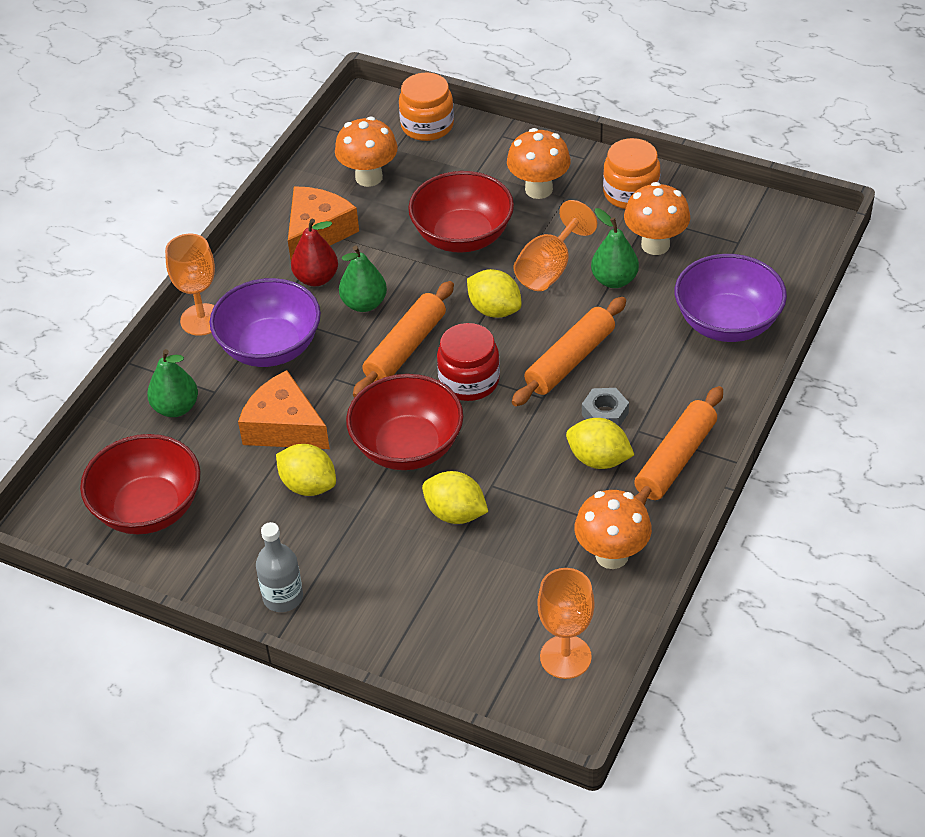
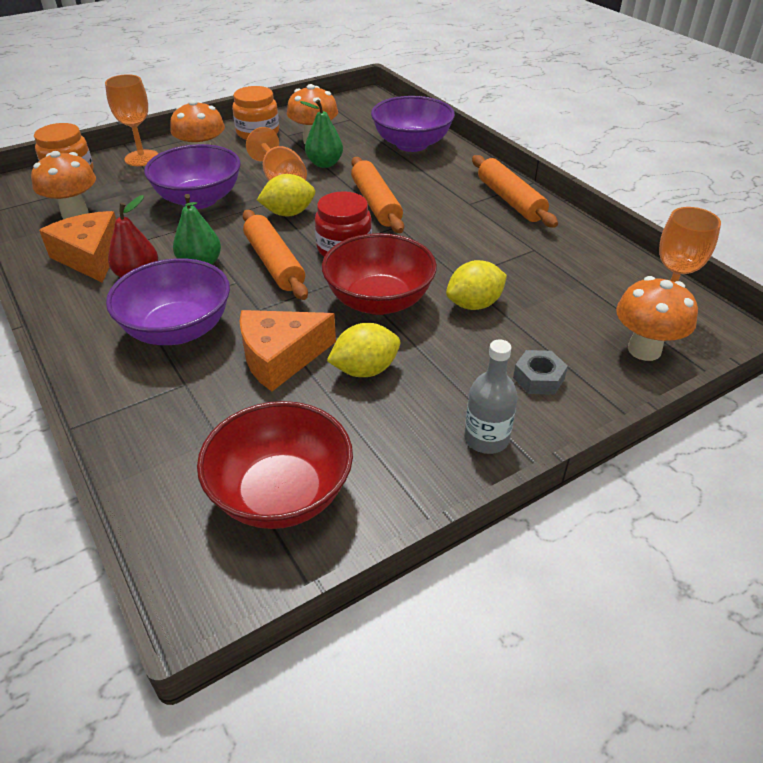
camera: 60 degrees left, 5 degrees down
(176, 408) = (172, 418): green pear -> none
(202, 320) = (87, 357): orange goblet -> orange goblet (142, 158)
(462, 236) = (199, 199): red bowl -> purple bowl
(599, 459) = (481, 226): yellow lemon -> none
(605, 414) = (441, 209): grey nut -> grey nut (538, 378)
(612, 555) = (577, 253): orange mushroom -> orange mushroom (644, 350)

